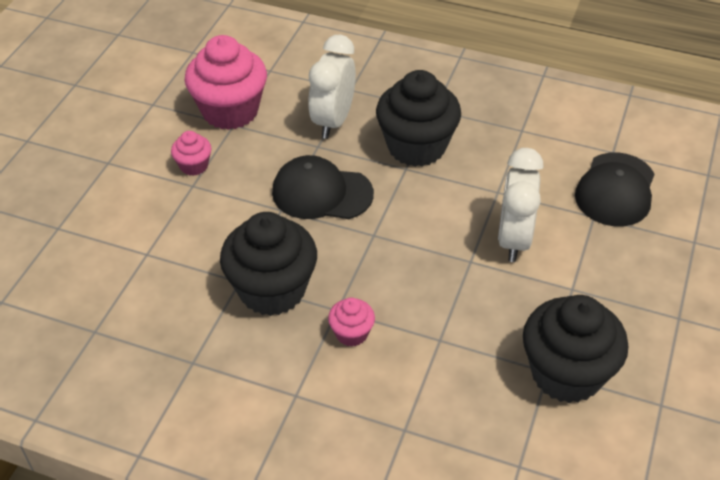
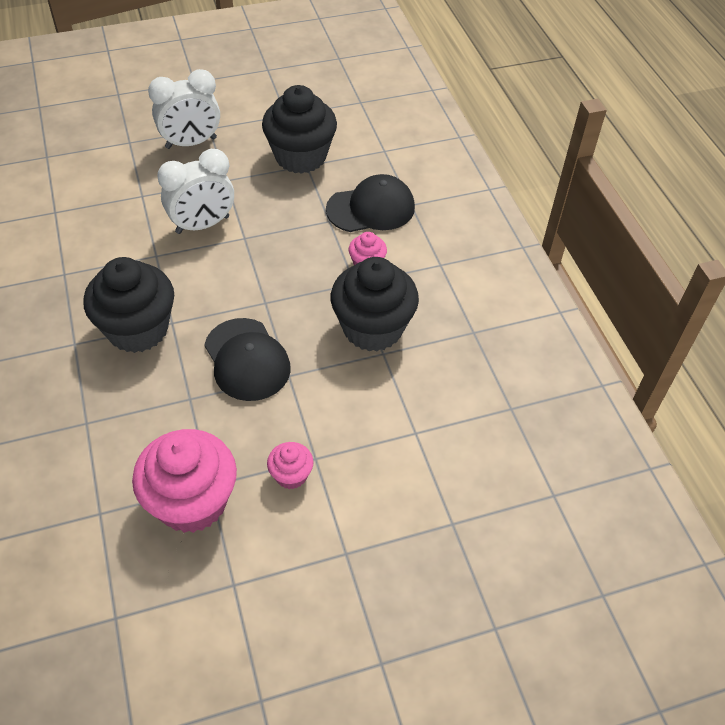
camera: 130 degrees left, 5 degrees up
(333, 121) = (146, 407): white clock -> white clock (191, 143)
(615, 190) = (102, 195): black cap -> black cap (371, 208)

